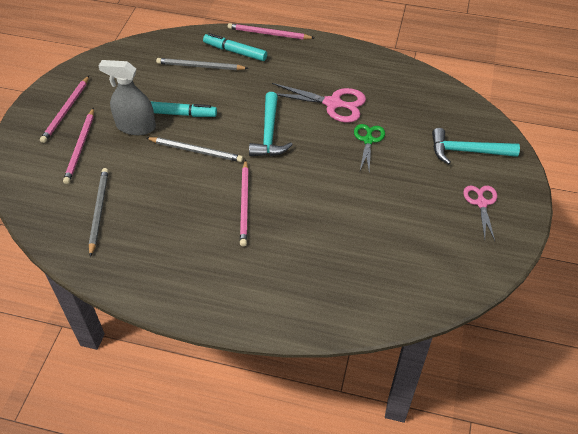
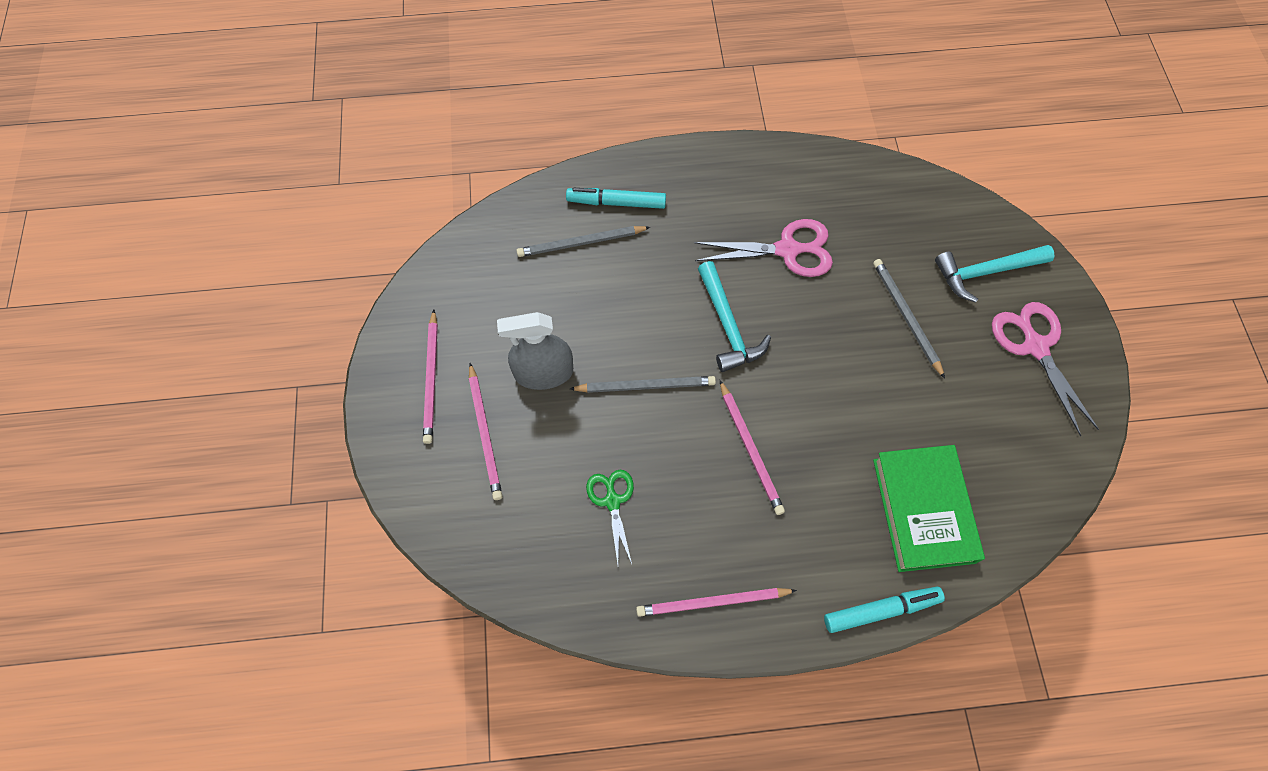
camera: 20 degrees left, 15 degrees up
(99, 211) = (565, 527): grey pencil -> grey pencil (906, 317)
(180, 113) = (593, 332): turquoise marker -> turquoise marker (881, 610)
(268, 34) = (647, 158): pink pencil -> pink pencil (712, 602)
(346, 275) = (923, 510): none -> green book
(368, 140) = (858, 295): green scissors -> green scissors (612, 501)
(481, 203) = (1035, 346): pink scissors -> pink scissors, size x1.57

